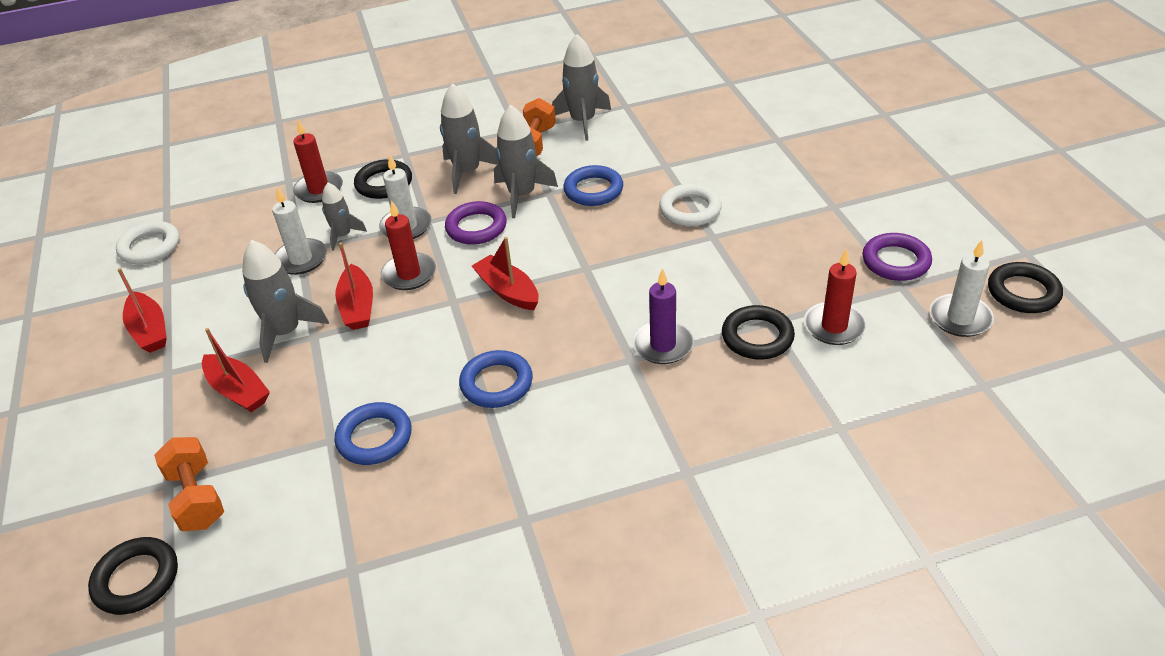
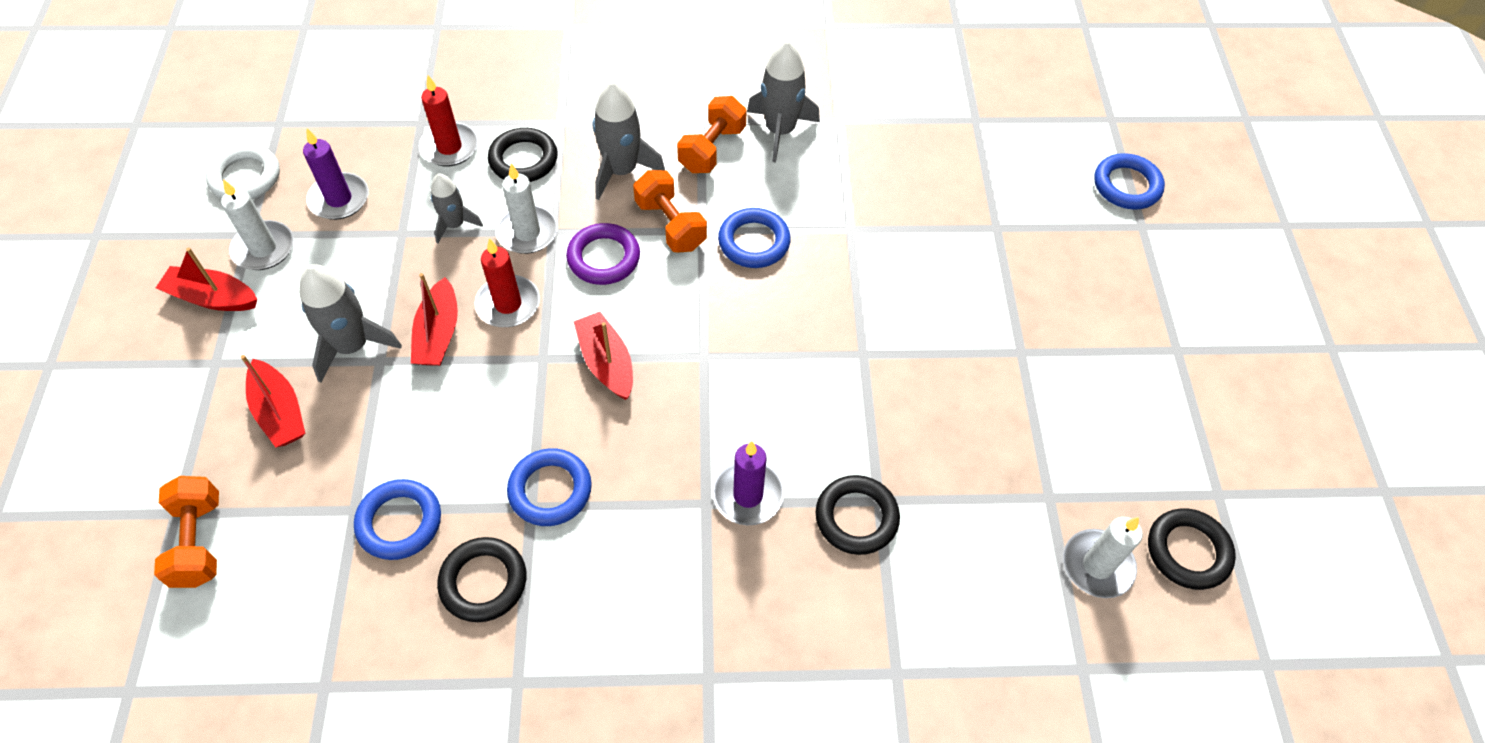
camera: 10 degrees right, 15 degrees up
(136, 579) = (112, 626): black ring -> black ring (483, 582)
(149, 330) = (213, 298): red boat -> red boat turned 120 degrees clockwise
(237, 242) = (339, 199): none -> purple candle
(301, 259) = (399, 245): white candle -> white candle (263, 248)
(522, 195) = (670, 225): grey rocket -> orange dumbbell
(690, 209) = (853, 306): white ring -> none
(834, 326) = (948, 530): red candle -> none
(860, 94) = (1127, 185): none -> blue ring
(896, 261) = (1059, 458): purple ring -> none

